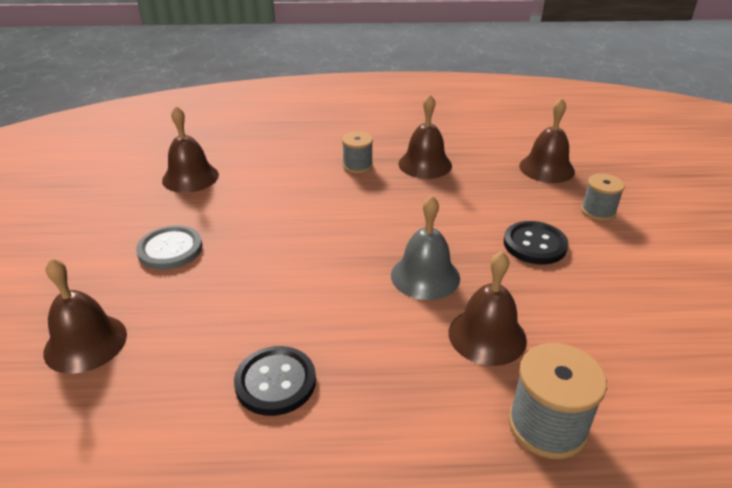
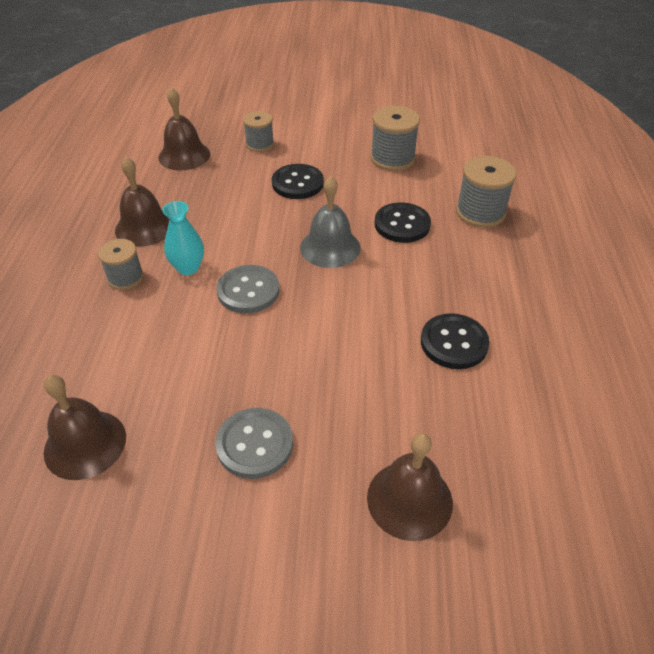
camera: 85 degrees left, 10 degrees up
(348, 228) = (248, 291): none -> grey button
(375, 193) = (188, 268): none -> turquoise vase
(487, 336) = (402, 224): brown bell -> black button
(638, 325) = (392, 158): none -> grey spool

